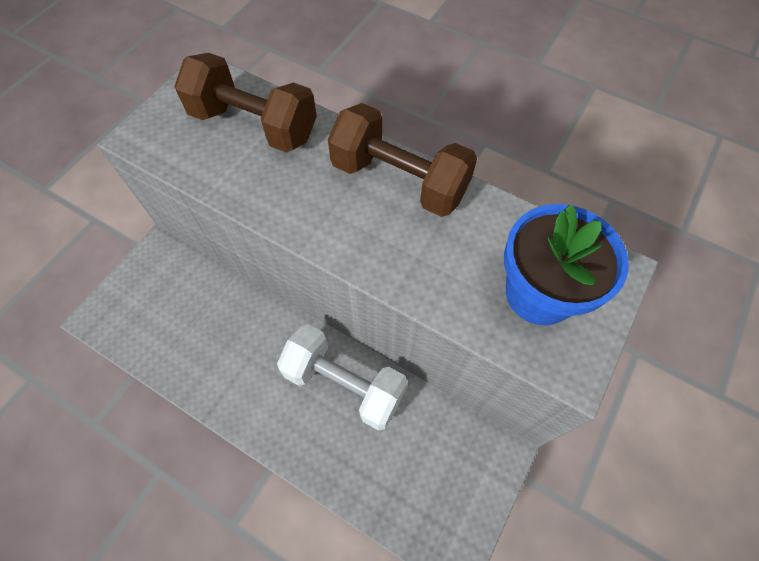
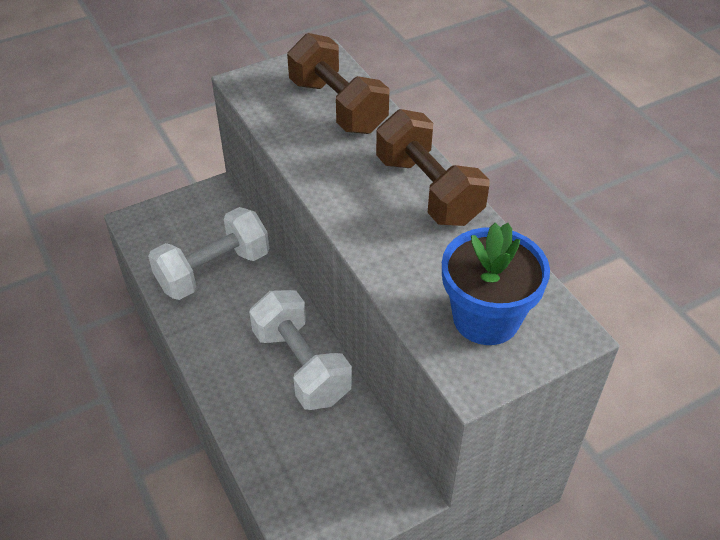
camera: 30 degrees right, 15 degrees down
(207, 331) = (213, 270): none -> white dumbbell

